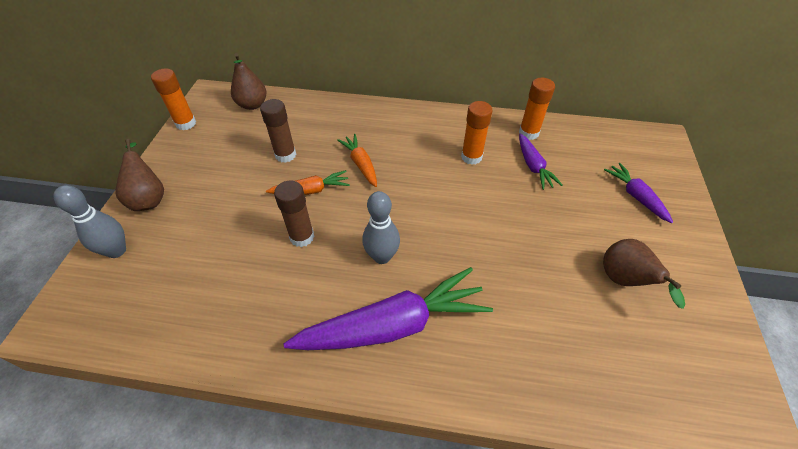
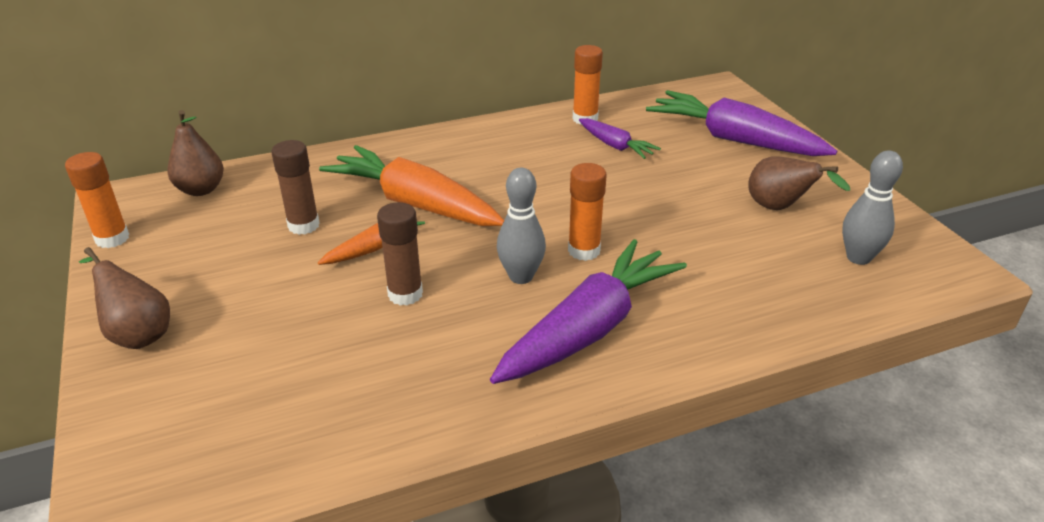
camera: 30 degrees left, 15 degrees down
(117, 251) = (143, 404): grey bowling pin -> grey bowling pin (858, 257)
(361, 164) = (415, 204): orange carrot -> orange carrot, size x1.96
(471, 157) = (541, 158): orange glue stick -> orange glue stick (584, 251)
(636, 196) = (734, 140): purple carrot -> purple carrot, size x1.96

